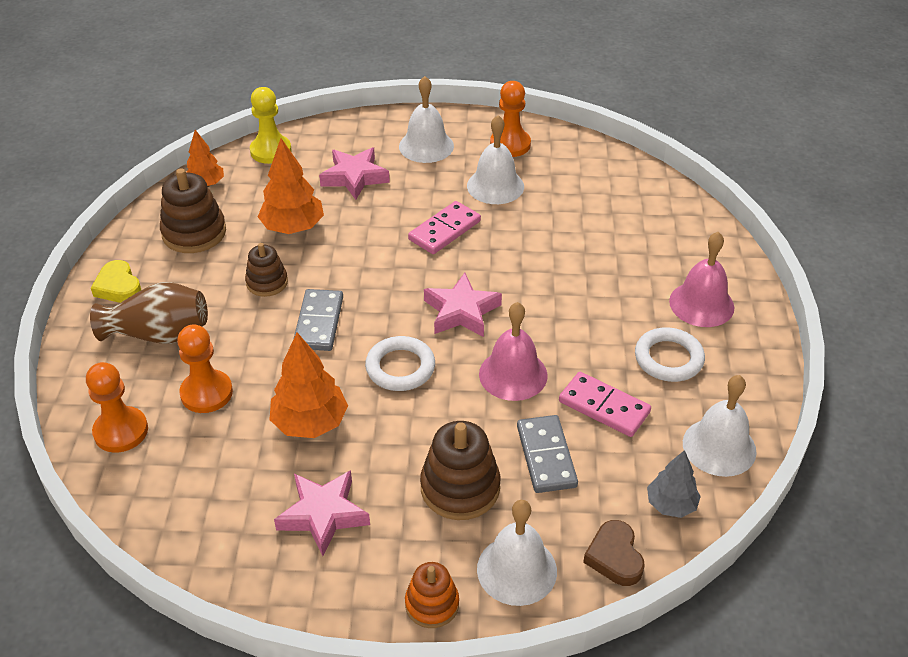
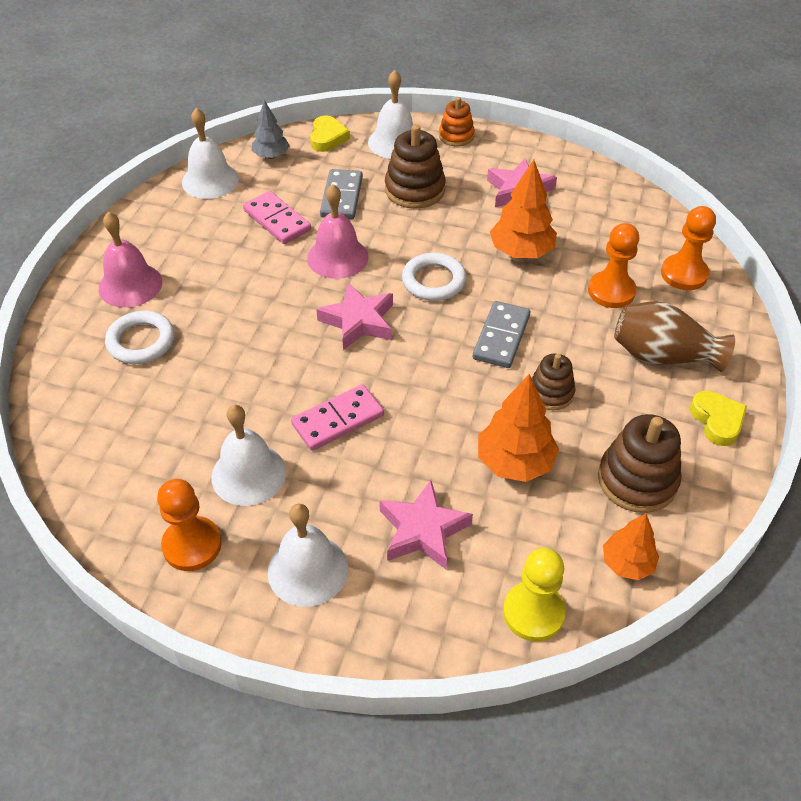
camera: 165 degrees left, 5 degrees up
(614, 557) = (327, 138): brown heart -> yellow heart
(668, 358) = (198, 245): white ring -> white ring (141, 341)

